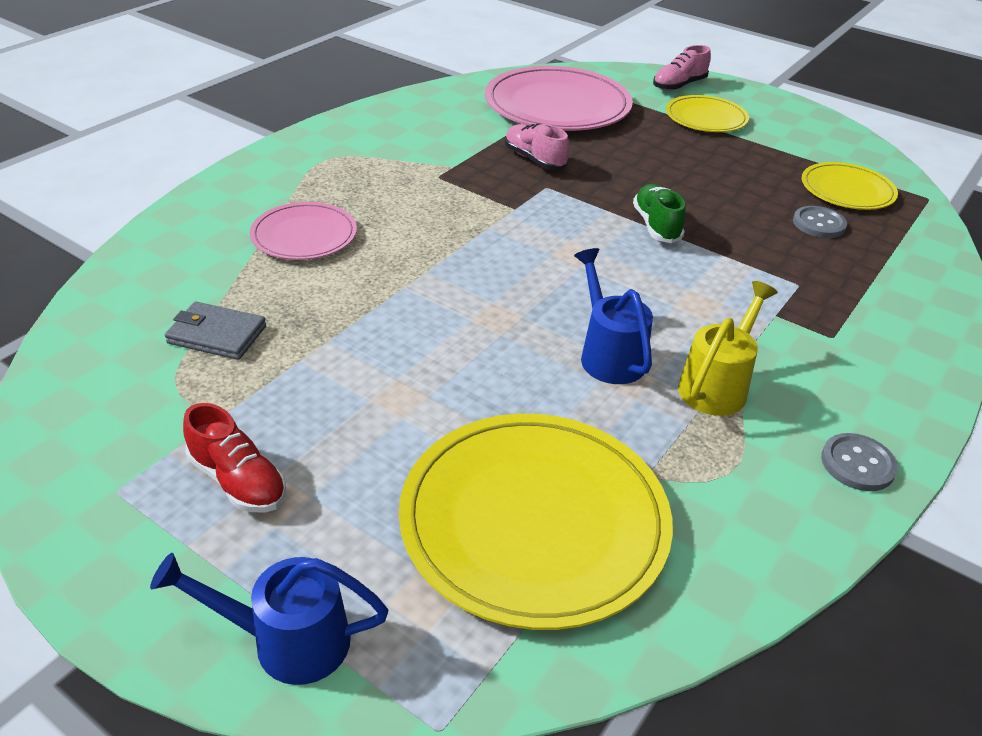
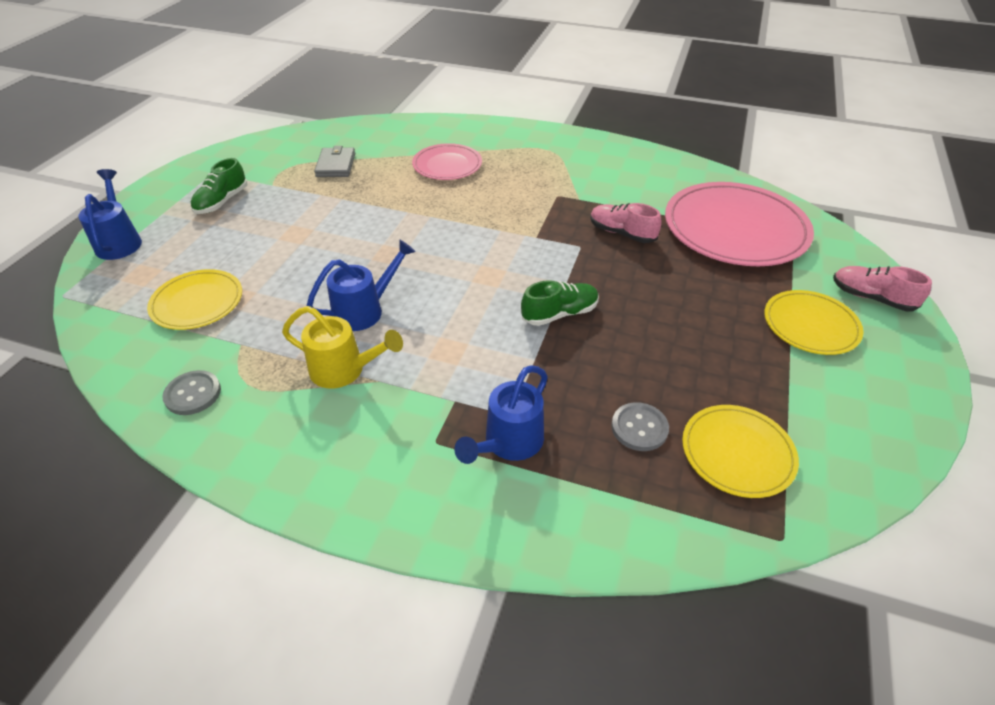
camera: 75 degrees right, 5 degrees up
(238, 481) = (222, 202): red shoe -> green shoe
(534, 159) = (621, 233): pink shoe -> pink shoe turned 90 degrees counterclockwise
(534, 521) = (197, 302): yellow plate -> yellow plate, size x0.55
(835, 294) = (508, 443): none -> blue watering can
(857, 464) = (265, 459): grey button -> grey button (193, 394)

